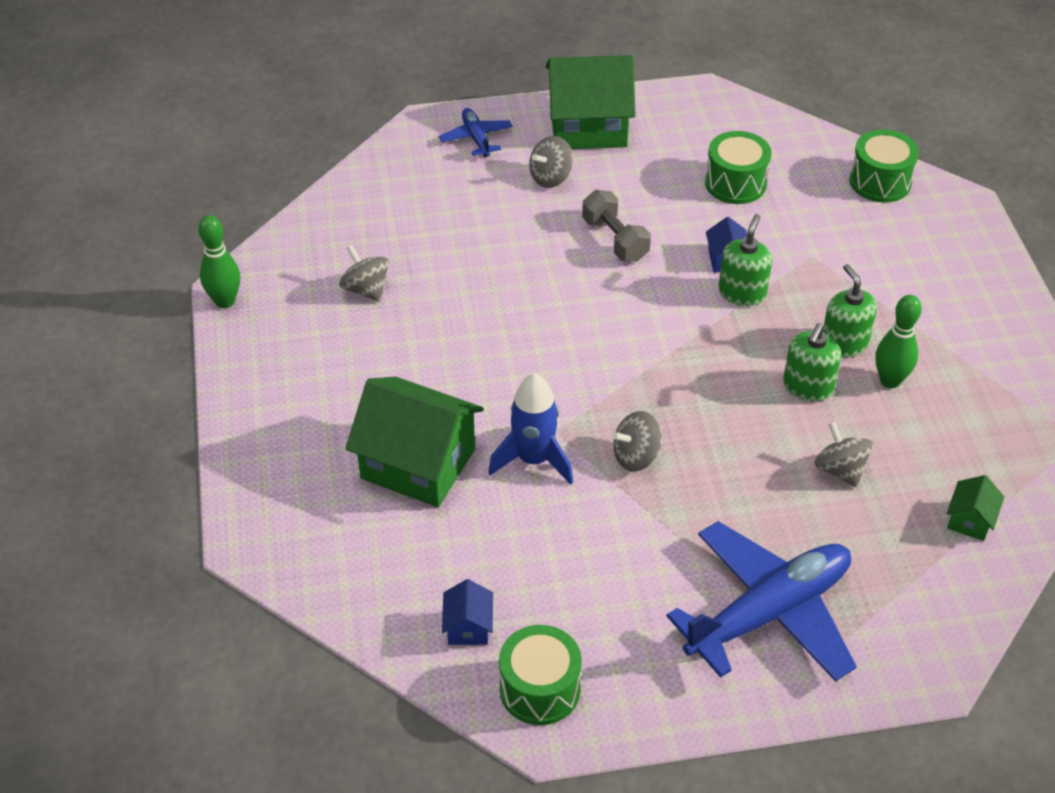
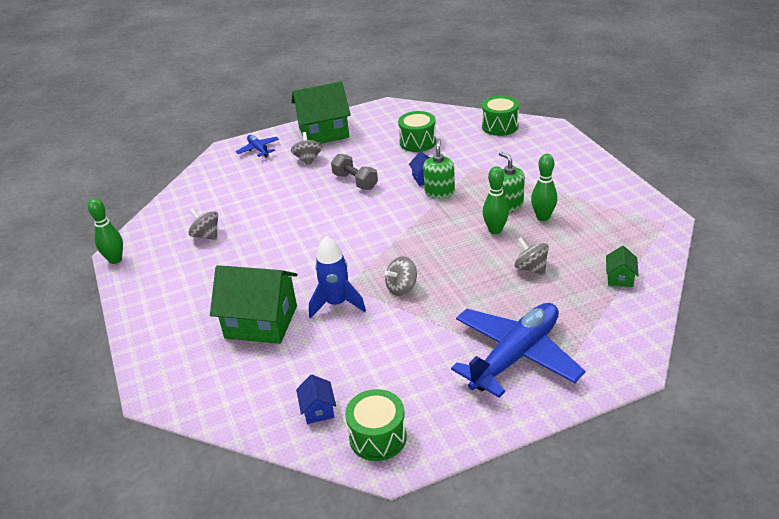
camera: 10 degrees left, 10 degrees down
(551, 177) = (308, 159): grey spinning top -> grey spinning top turned 135 degrees clockwise
(807, 387) = (495, 230): green soap dispenser -> green bowling pin

